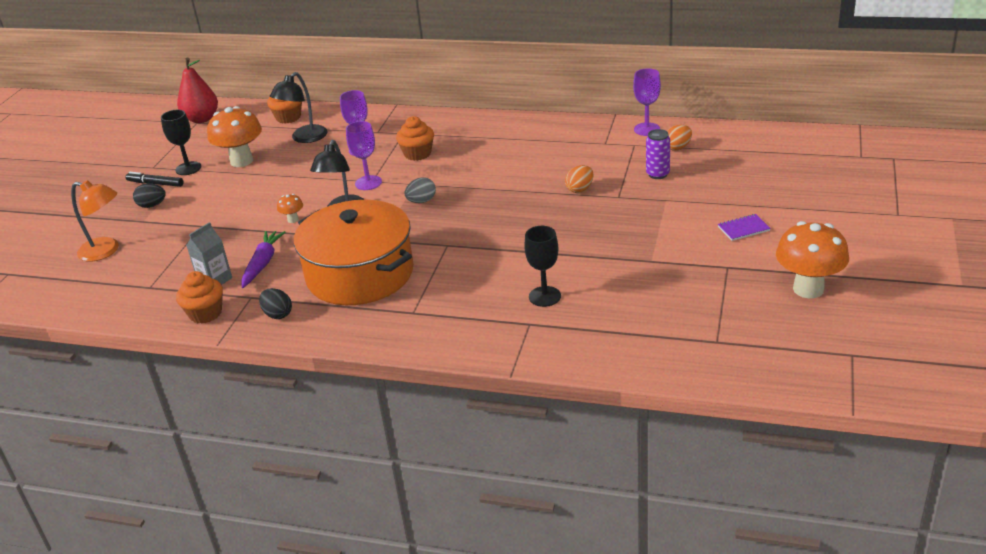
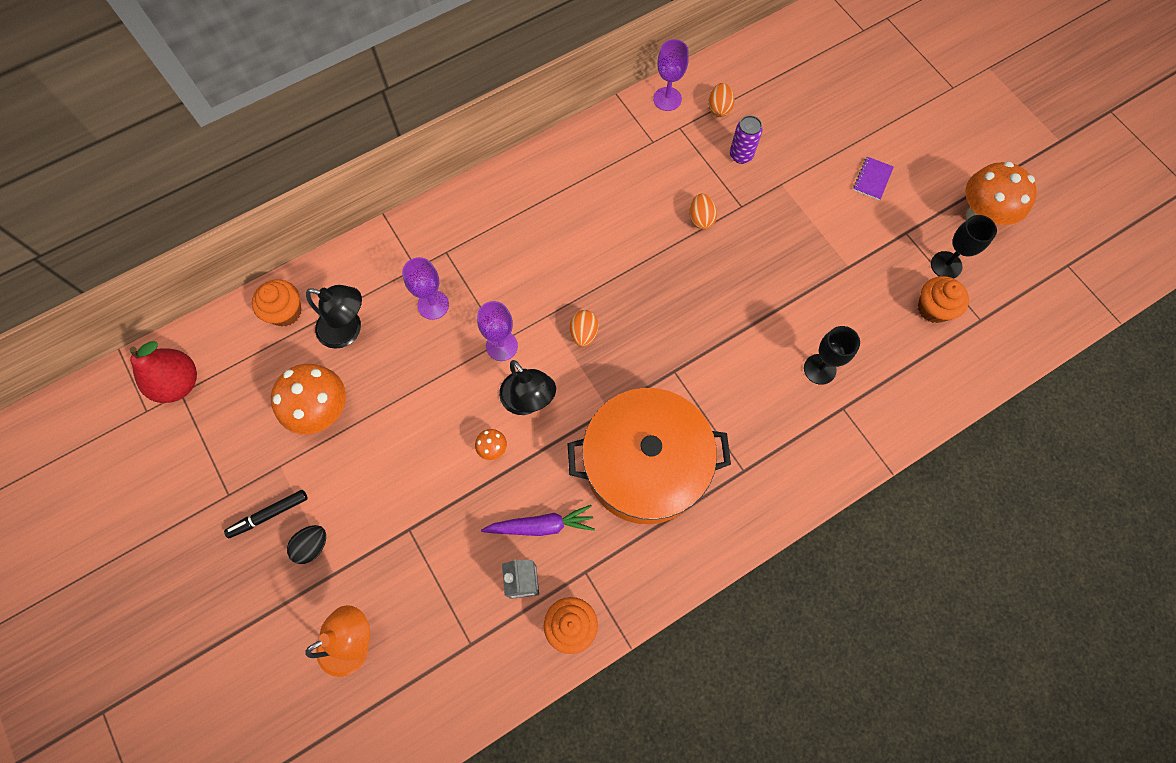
camera: 50 degrees left, 35 degrees up
(188, 168) = (275, 466): black goblet -> black goblet (946, 265)
(262, 264) = (540, 525): purple carrot -> purple carrot turned 120 degrees clockwise
(278, 314) = (637, 570): black egg -> none
(304, 138) = (348, 330): black lamp -> black lamp turned 60 degrees counterclockwise
(417, 154) = (499, 272): orange cupcake -> orange cupcake (933, 308)
(421, 201) = (584, 333): grey egg -> orange egg

